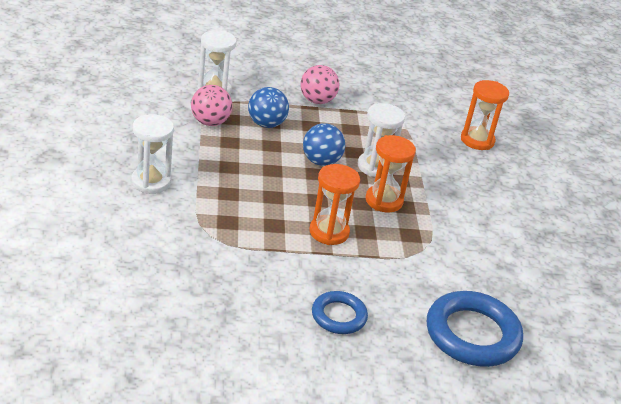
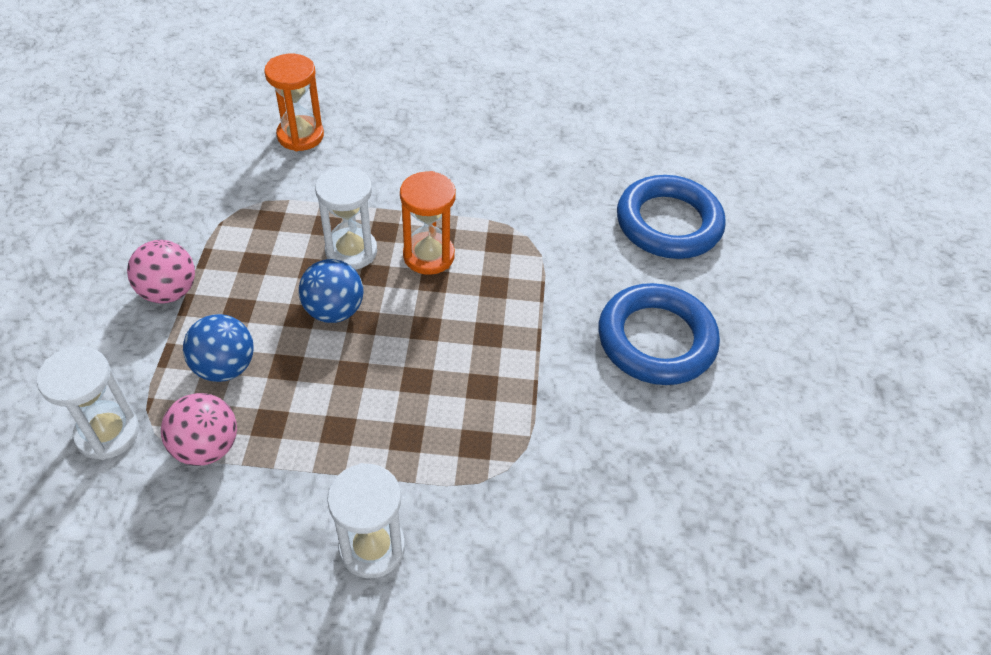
camera: 80 degrees left, 15 degrees up
(329, 232) = (496, 325): orange hourglass -> none
(338, 316) = (656, 340): blue ring -> blue ring, size x1.73

